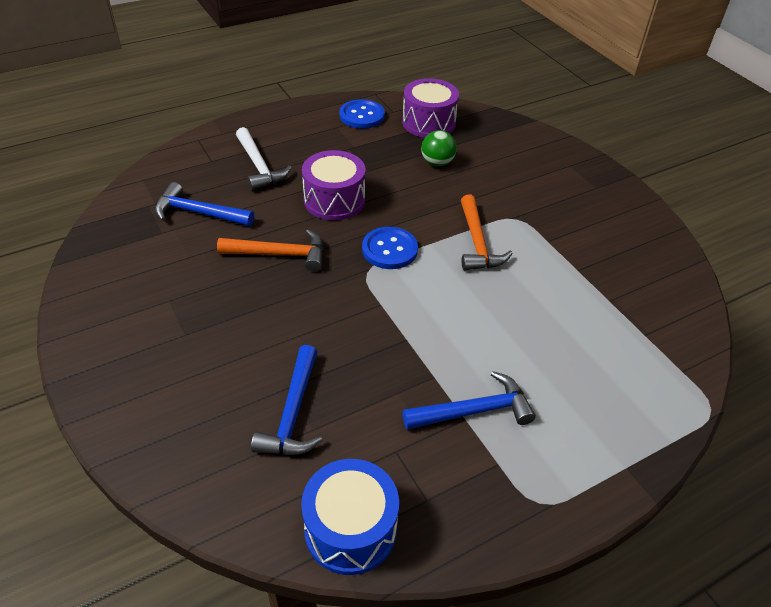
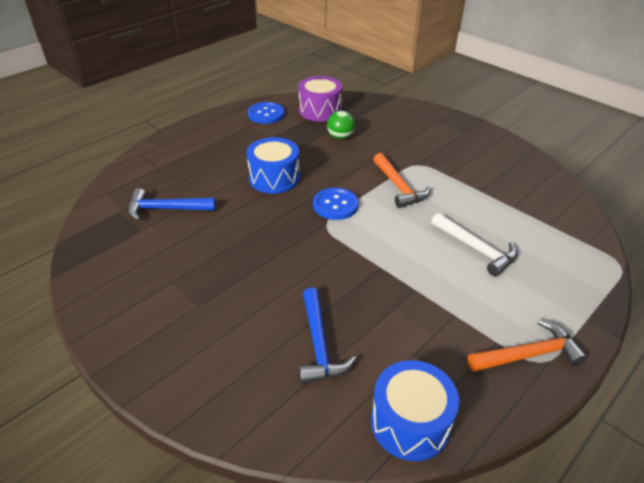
camera: 15 degrees left, 5 degrees down
(259, 166) = (201, 165): white hammer -> white hammer (476, 249)
(280, 254) = (250, 226): orange hammer -> orange hammer (529, 354)
(334, 200) = (274, 178): purple drum -> blue drum
(474, 411) = (459, 307): blue hammer -> none

